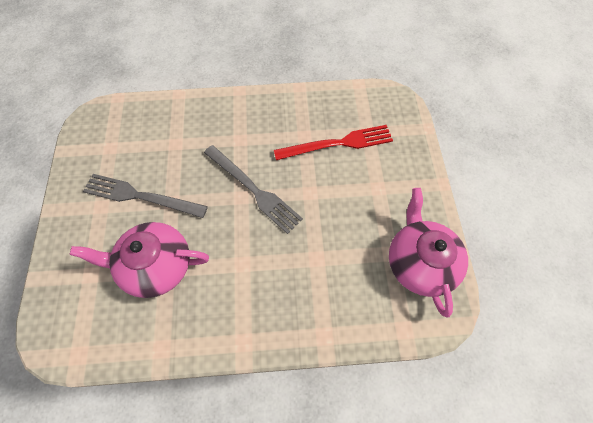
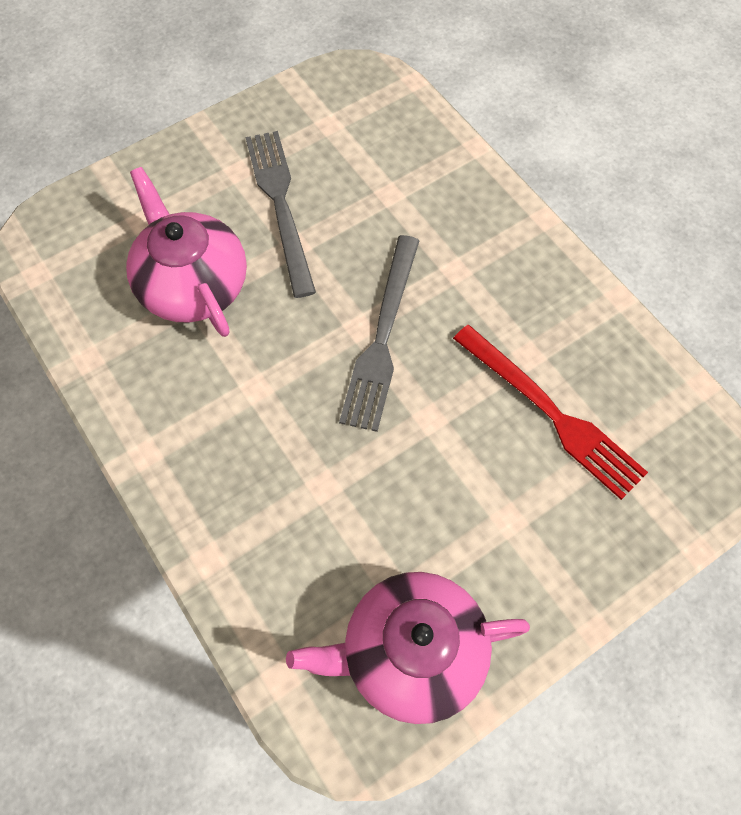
camera: 60 degrees right, 0 degrees up
(419, 262) = (411, 652): pink teapot -> pink teapot turned 150 degrees counterclockwise

